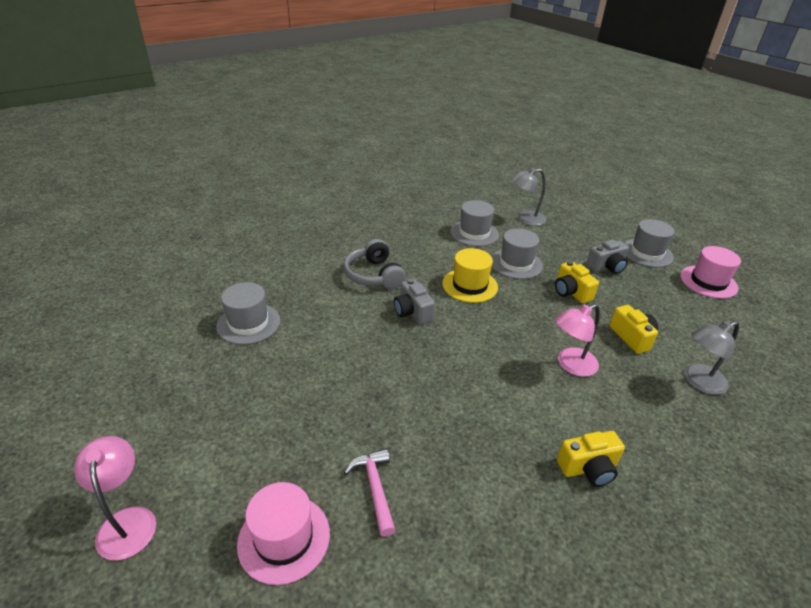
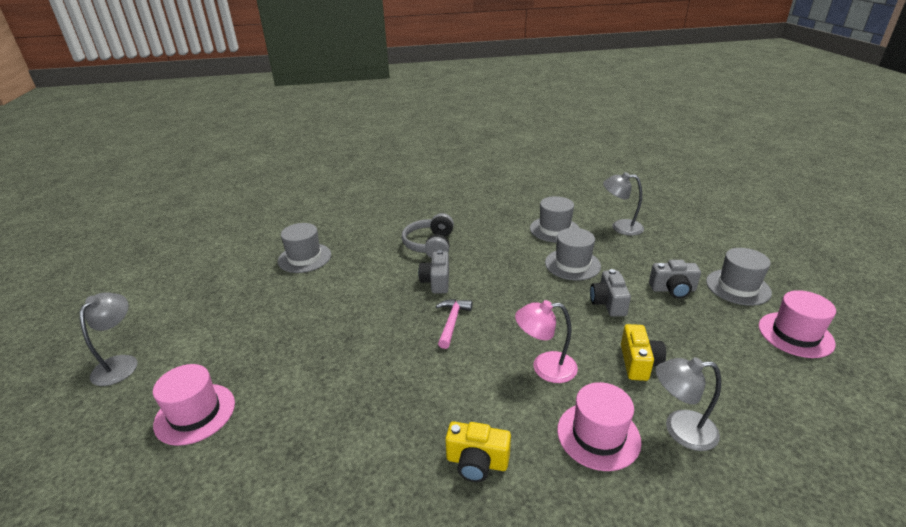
camera: 30 degrees right, 5 degrees down
(127, 521) = (121, 363): pink lamp -> grey lamp
(375, 488) = (285, 405): pink hammer -> pink hammer (452, 322)
(470, 285) = (508, 272): yellow hat -> none
(571, 292) = (608, 303): yellow camera -> grey camera
(652, 408) = (598, 435): none -> pink hat

